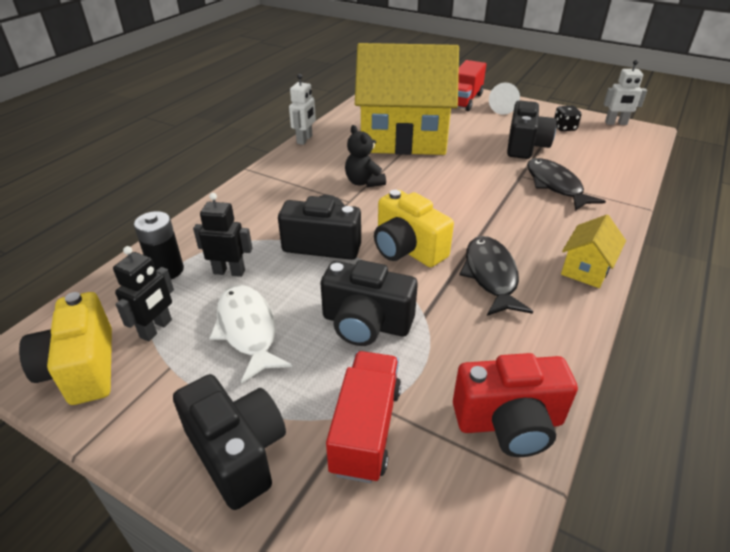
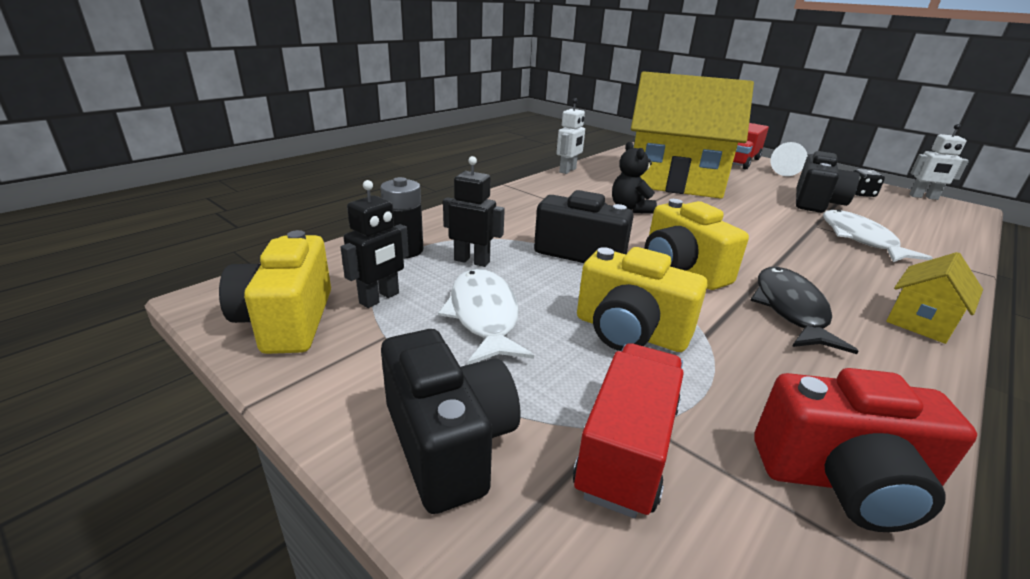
camera: 10 degrees right, 10 degrees down
(366, 323) = (630, 332): black camera -> yellow camera
(555, 185) = (860, 239): black fish -> white fish

